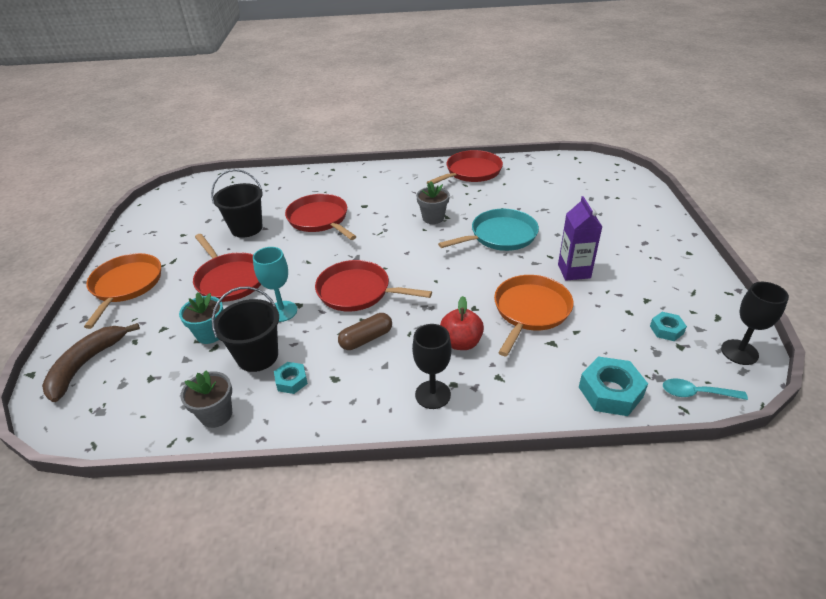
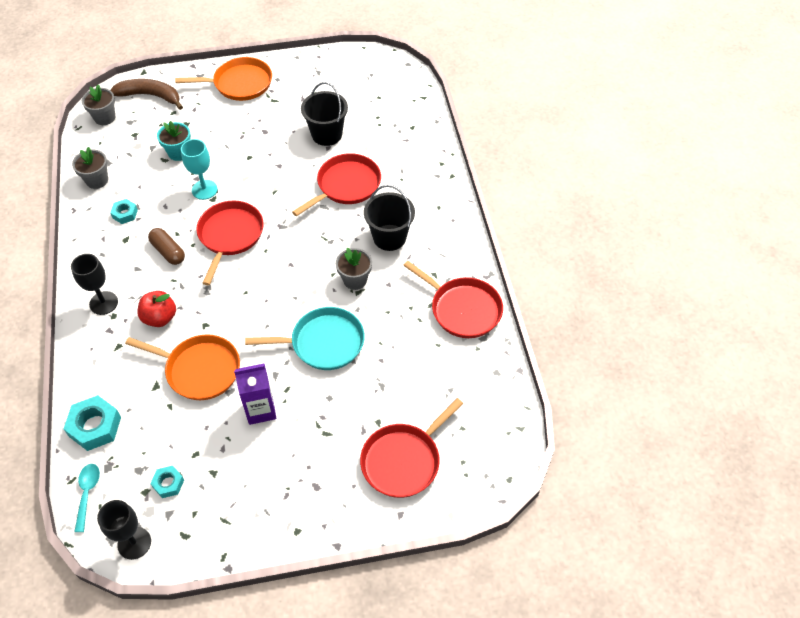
camera: 80 degrees right, 15 degrees up
(94, 413) = (105, 118): none -> grey flower pot
(230, 279) = (248, 145): red pan -> red pan (403, 460)
(257, 356) = (152, 187): black bucket -> black bucket (389, 237)
(500, 236) = (323, 343): turquoise pan -> turquoise pan turned 60 degrees counterclockwise

